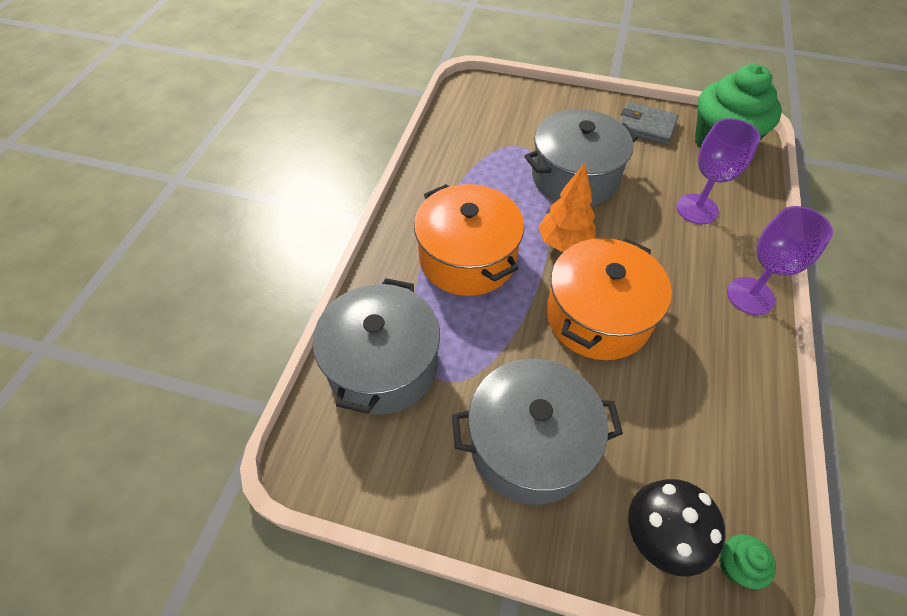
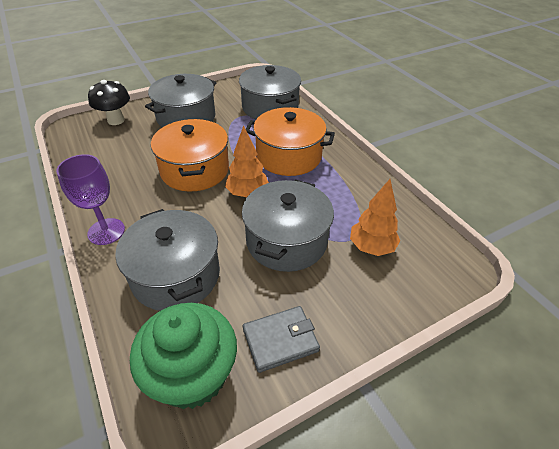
camera: 135 degrees right, 10 degrees down
(512, 132) = (371, 247): none -> orange tree
(697, 209) = (176, 275): purple goblet -> grey pot
(736, 566) = (80, 128): green cupcake -> none

